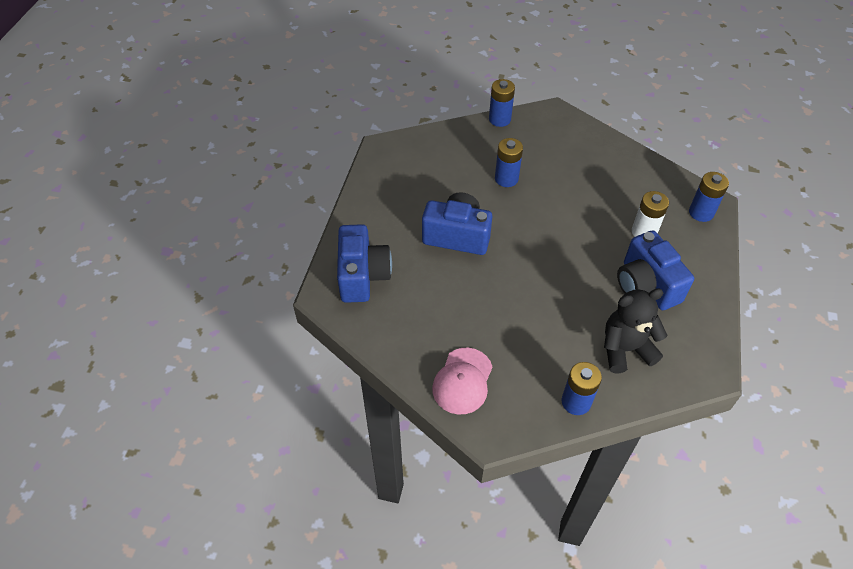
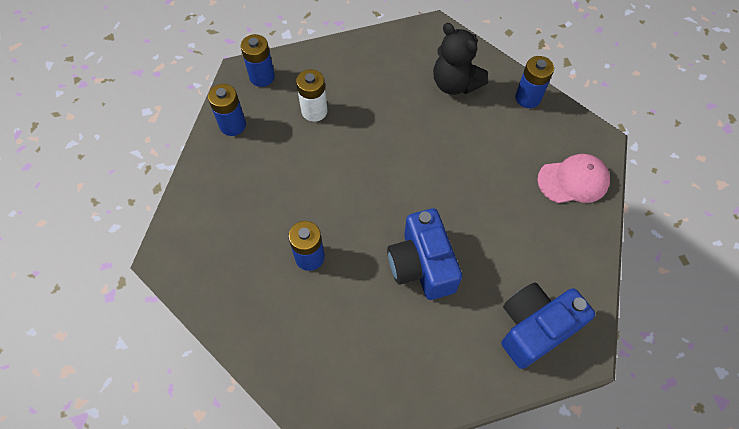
camera: 120 degrees left, 10 degrees up
(499, 119) = (209, 312): blue battery -> blue battery (233, 125)
(646, 285) = (378, 90): blue camera -> none

